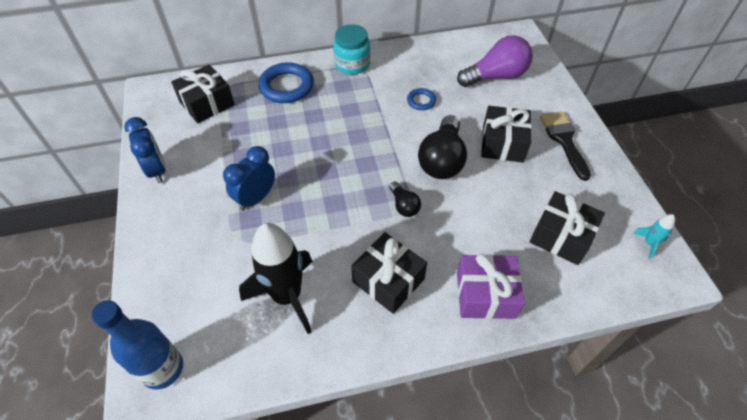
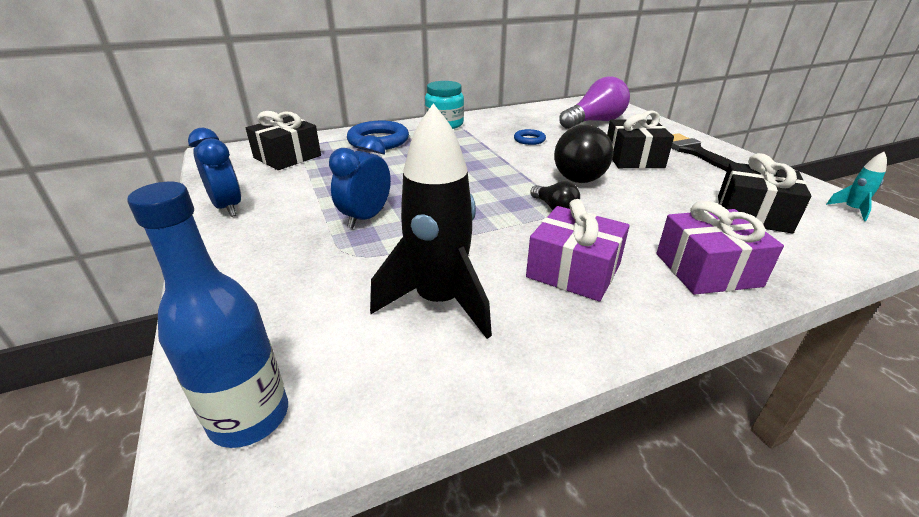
camera: 10 degrees left, 20 degrees down
(388, 280) = (573, 271): black gift -> purple gift

